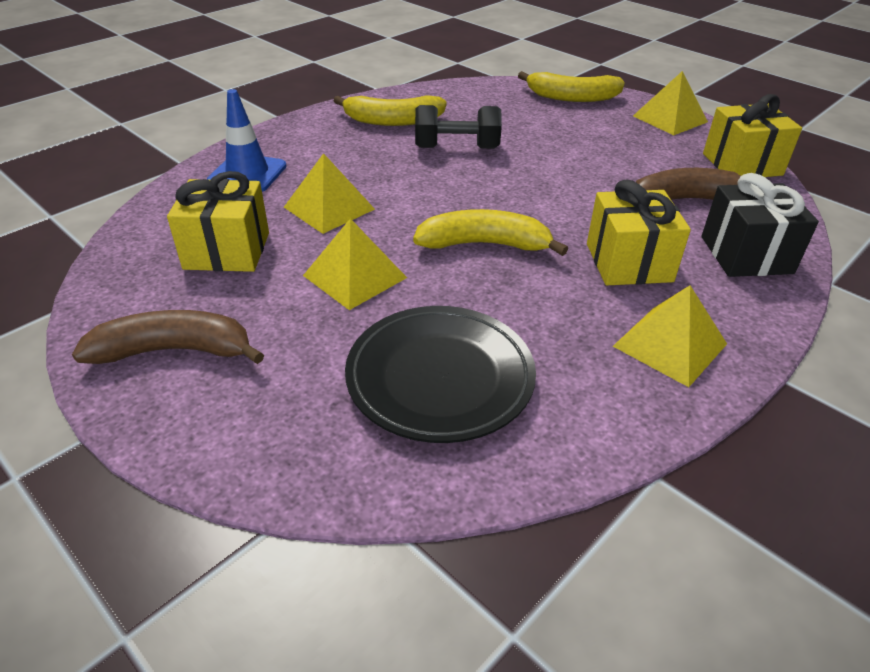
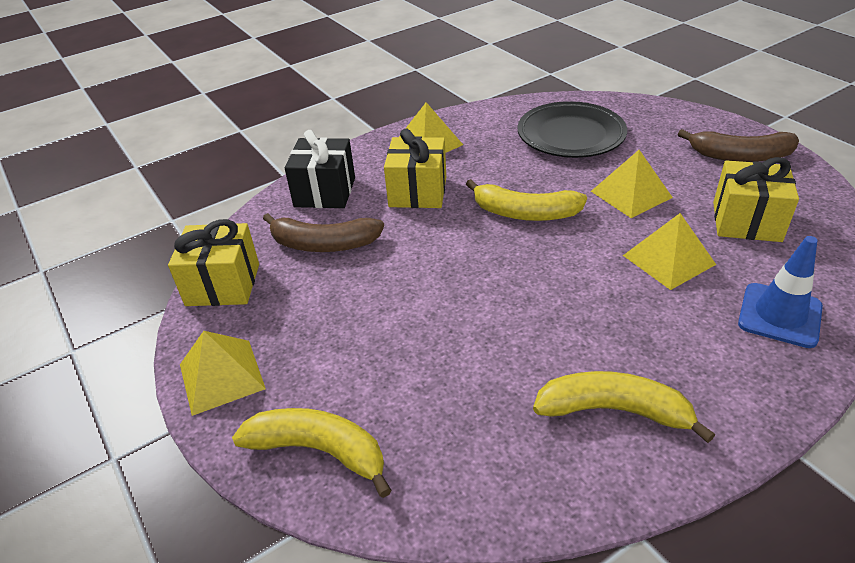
camera: 165 degrees left, 0 degrees up
(456, 148) = (528, 340): black dumbbell -> none

